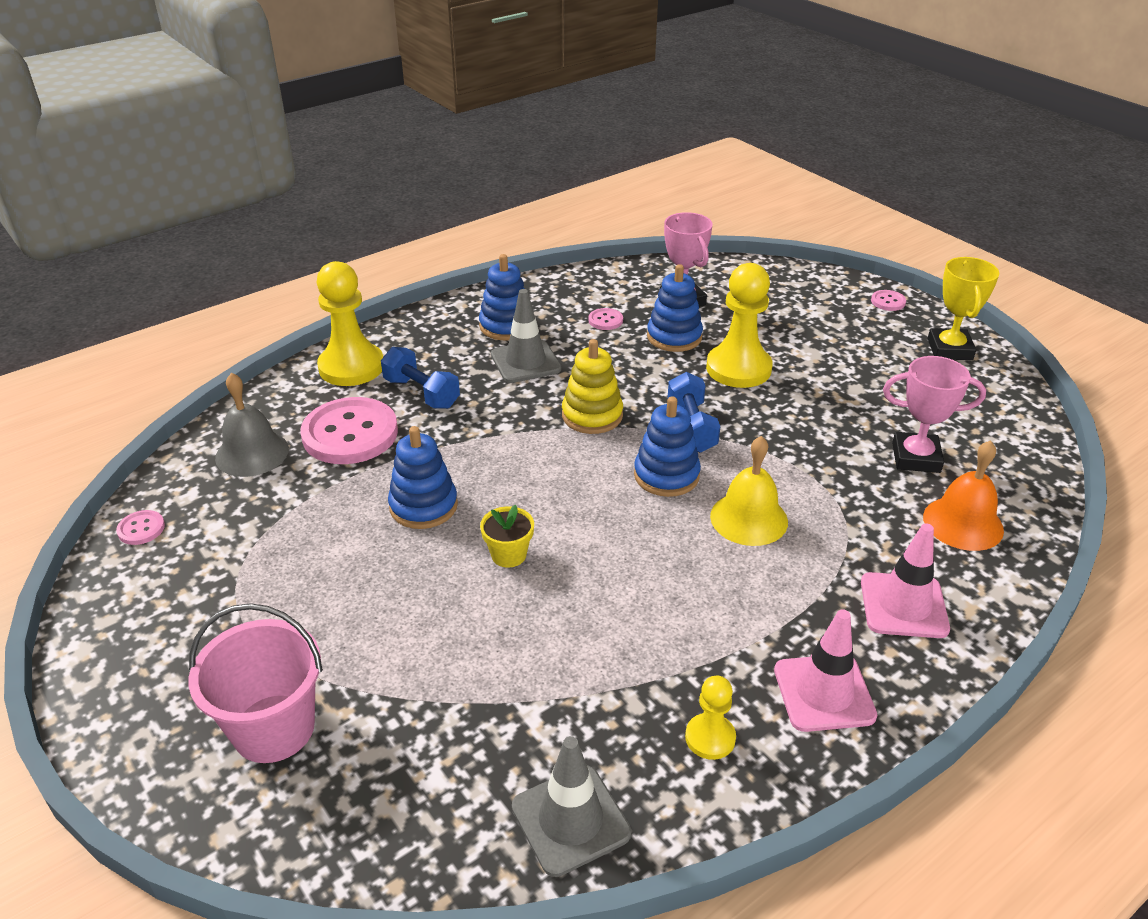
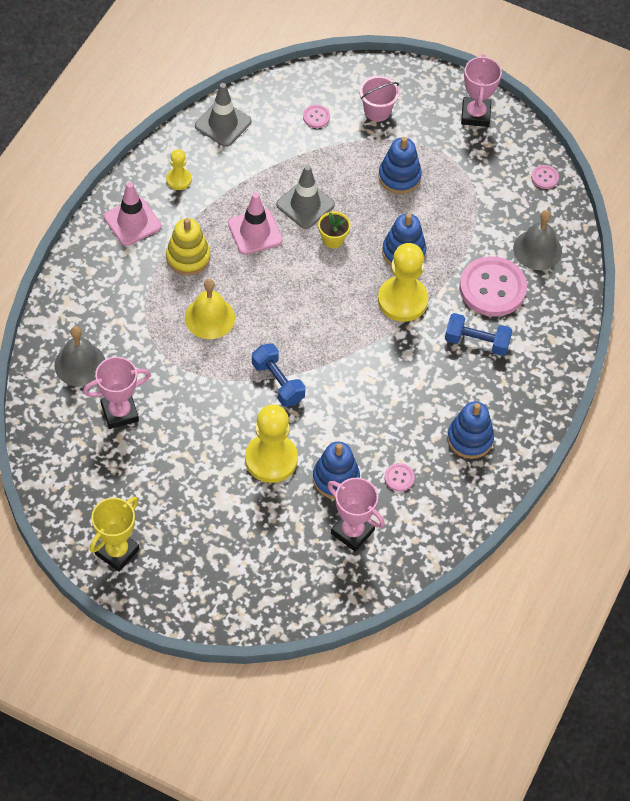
camera: 150 degrees right, 20 degrees up
(127, 656) = (475, 115): none -> pink trophy
(274, 728) = (377, 111): pink bucket -> pink bucket, size x0.67
(351, 367) = (545, 347): yellow pawn -> yellow pawn (402, 300)
(525, 362) = (428, 403): grey traffic cone -> grey traffic cone (305, 205)
(592, 415) = (349, 367): yellow stacking toy -> yellow stacking toy (188, 257)
(666, 475) = (274, 332): blue stacking toy -> blue stacking toy (399, 177)
(888, 302) = (181, 603): pink button -> pink button (316, 117)
(903, 605) = (104, 289): pink traffic cone -> pink traffic cone (255, 232)
(949, 349) = (117, 551): yellow trophy -> yellow trophy turned 60 degrees clockwise
(963, 523) = (80, 364): orange bell -> grey bell

